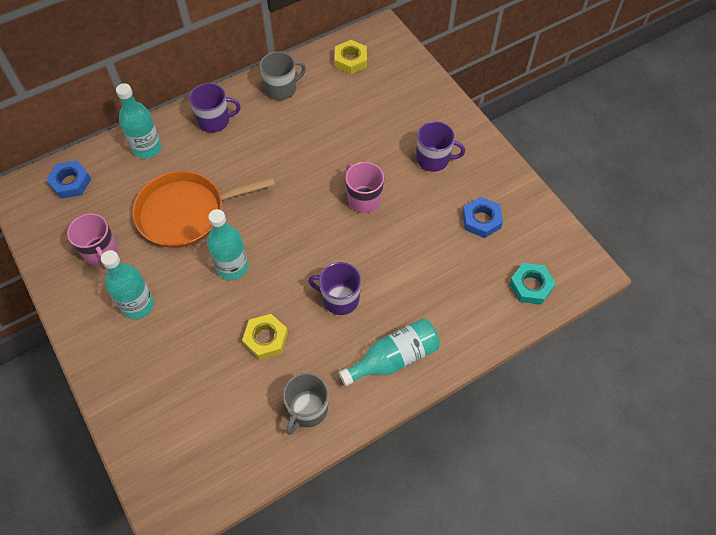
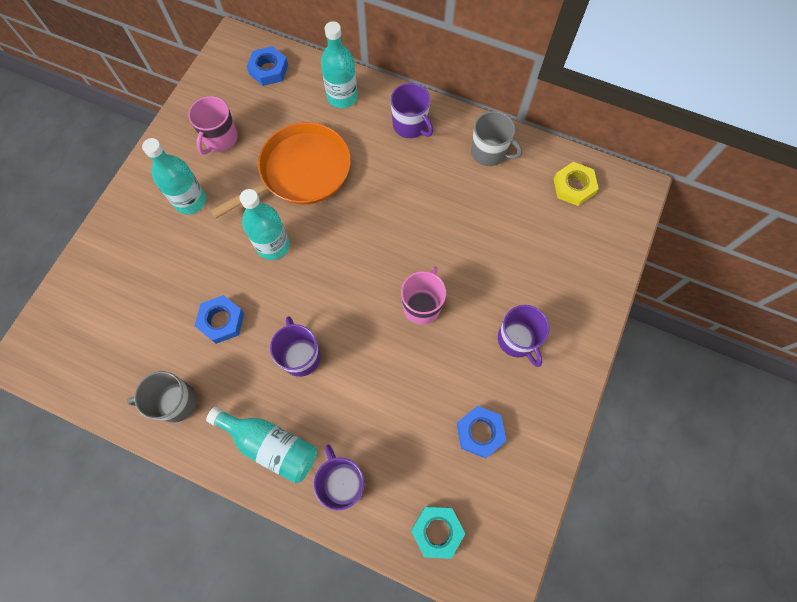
camera: 55 degrees right, 10 degrees up
(186, 212) = (301, 172): orange pan -> orange pan turned 105 degrees clockwise
(266, 339) = (221, 321): yellow nut -> blue nut
(456, 325) = (343, 482): none -> purple mug

